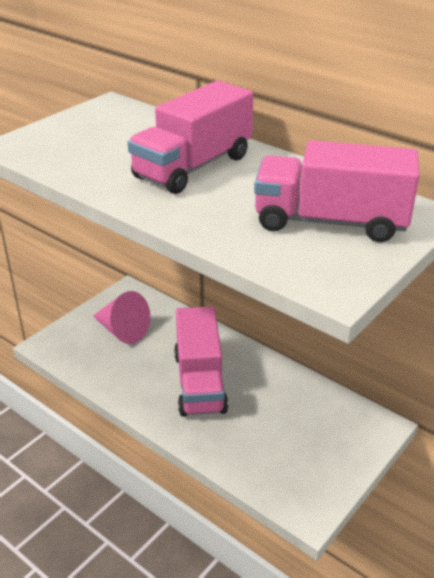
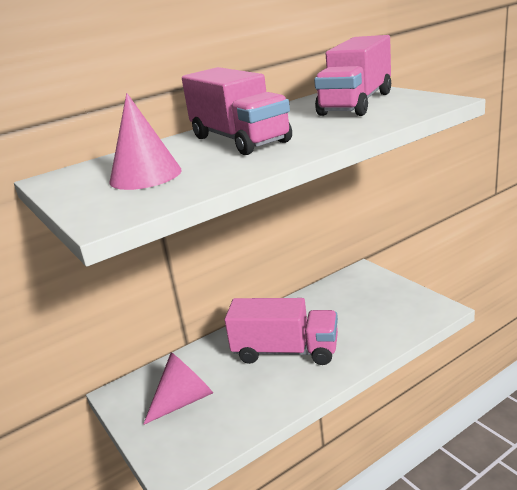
camera: 70 degrees left, 10 degrees down
(100, 141) = (145, 175): none -> pink cone

